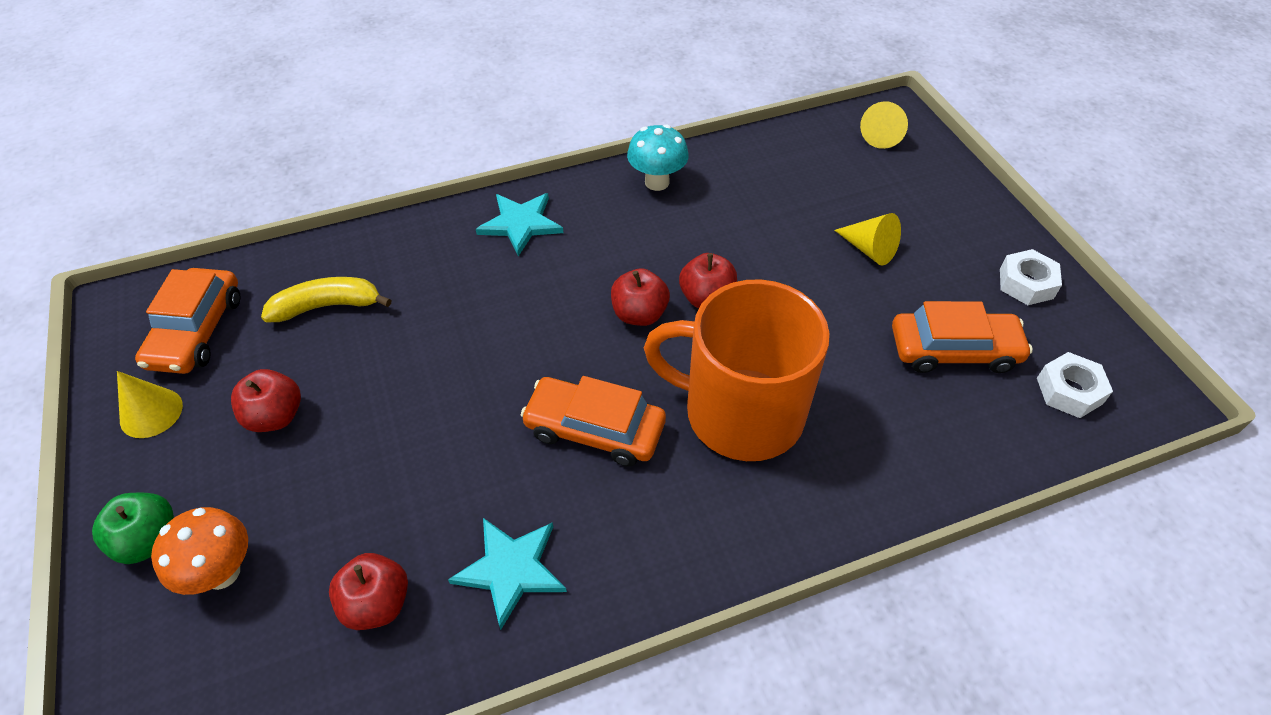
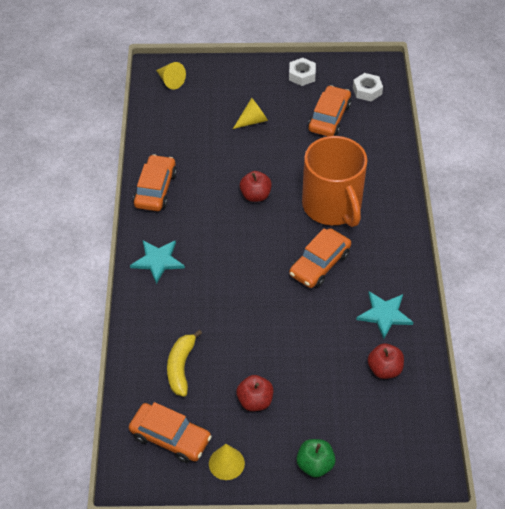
camera: 70 degrees left, 0 degrees up
(222, 572) = (345, 432): orange mushroom -> none
(639, 314) = (253, 226): red apple -> none
(657, 182) = (155, 189): turquoise mushroom -> orange car
(740, 412) = (332, 206): orange mug -> orange mug turned 60 degrees counterclockwise

